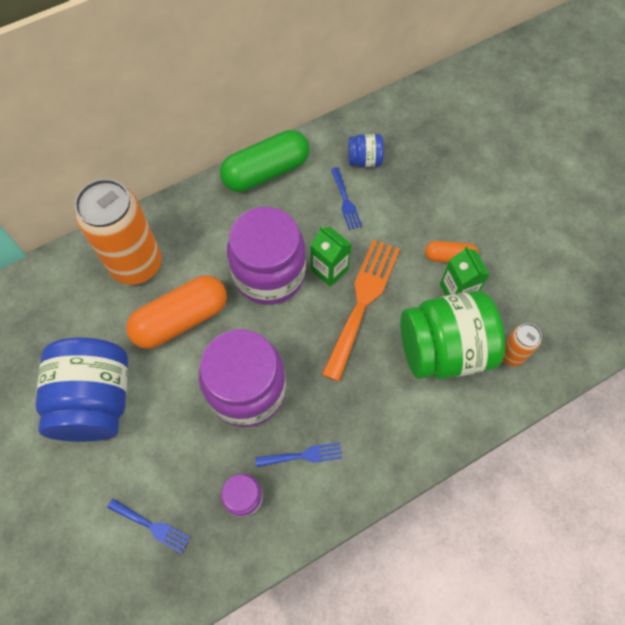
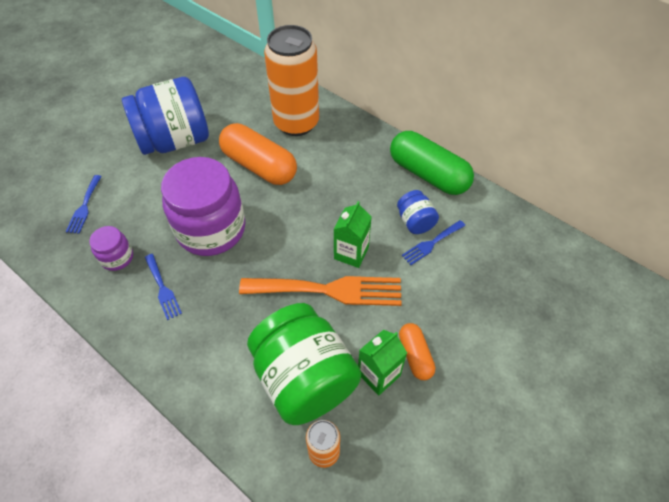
camera: 70 degrees right, 10 degrees down
(269, 274) = (326, 209): purple jar -> none
(364, 160) = (487, 245): blue jar -> blue jar (415, 222)

